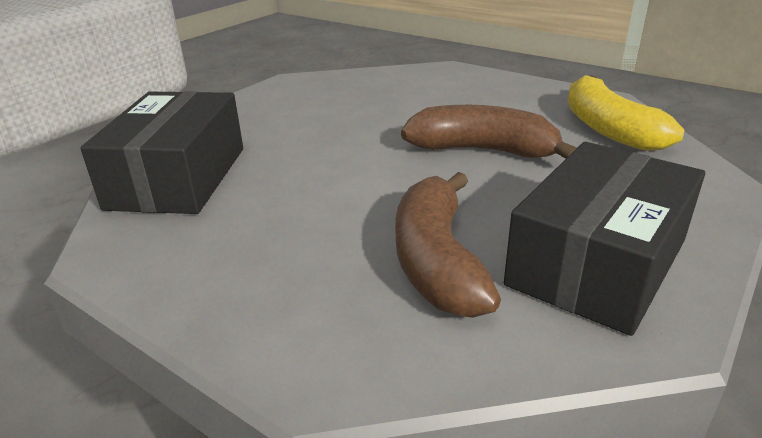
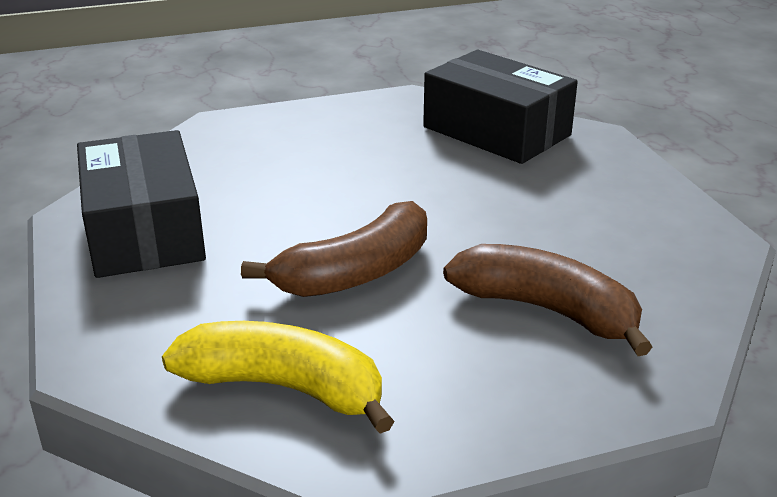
camera: 125 degrees right, 0 degrees up
(437, 261) = (242, 180): brown banana -> brown banana (546, 310)

